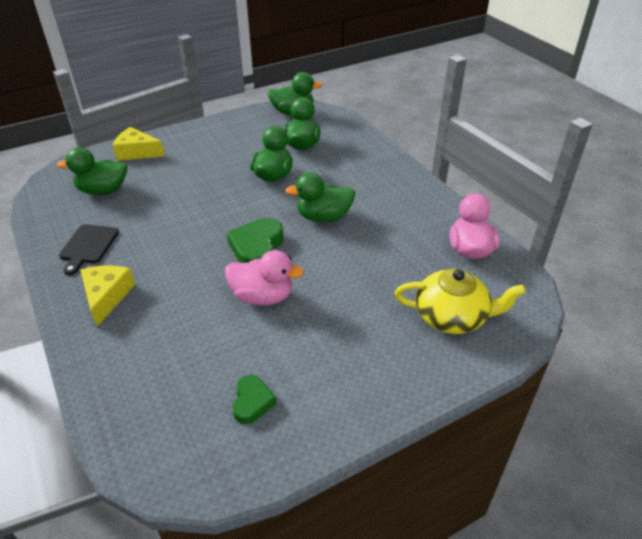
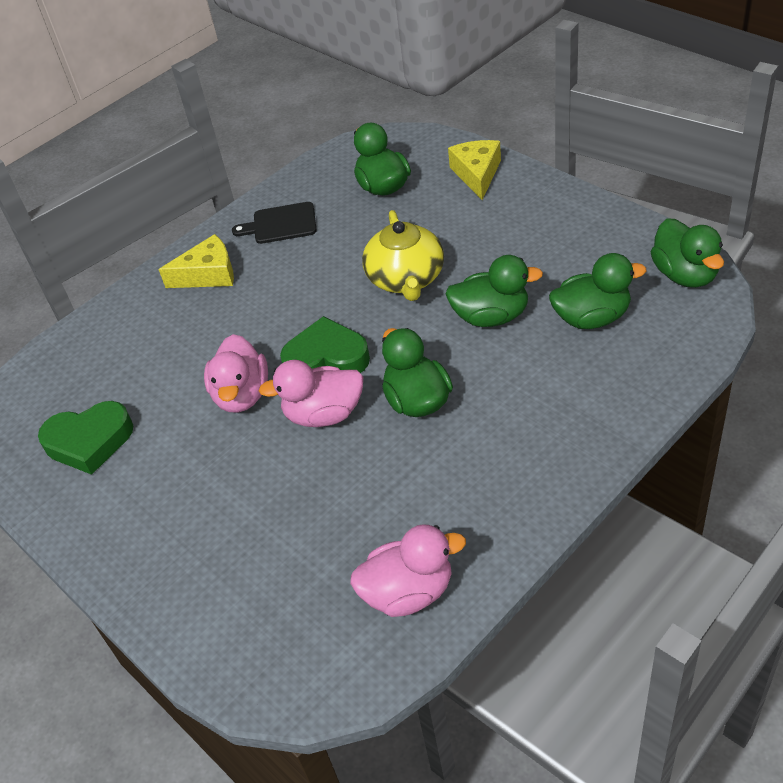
camera: 80 degrees right, 5 degrees up
(252, 402) = (89, 441): green heart -> green heart, size x1.66
(309, 258) = (324, 414): none -> pink duck
(452, 317) = (256, 595): yellow teapot -> yellow teapot (406, 279)

